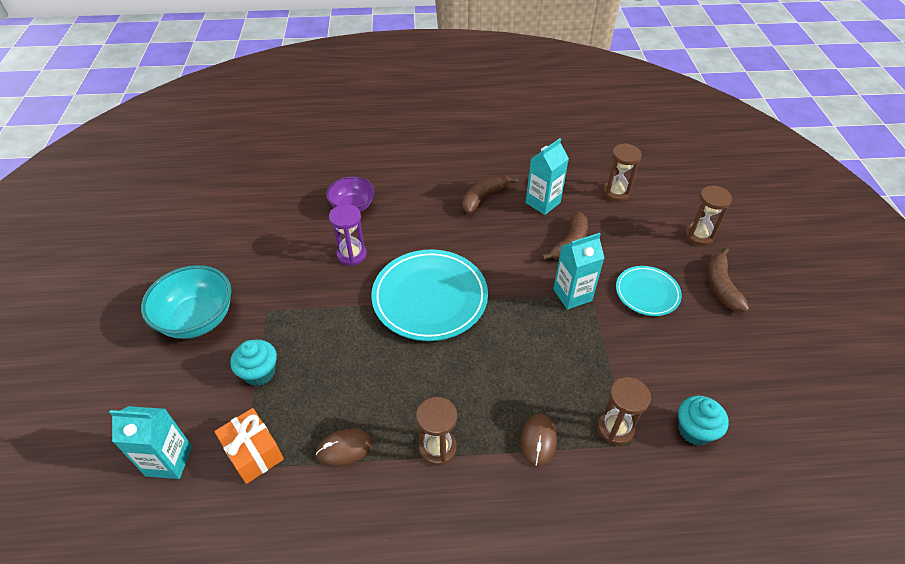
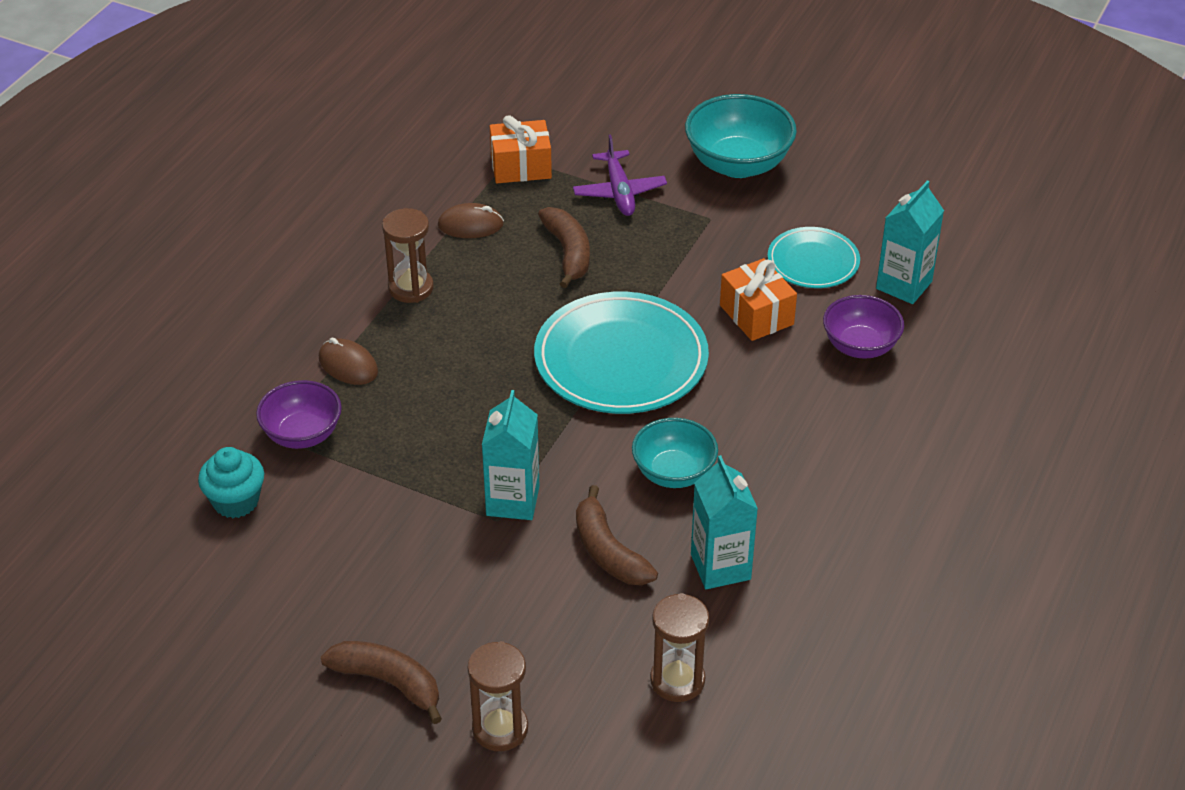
camera: 120 degrees right, 5 degrees down
(169, 461) = (559, 116): turquoise carton -> turquoise carton (904, 285)
(259, 372) = (619, 192): turquoise cupcake -> purple plane
(344, 448) = (470, 225): brown mouse -> brown mouse turned 75 degrees clockwise
(351, 254) = (756, 315): purple hourglass -> orange gift
(484, 197) = (783, 500): brown banana -> brown banana (568, 253)
(498, 241) = (673, 473): none -> turquoise bowl
(615, 428) = (302, 434): brown hourglass -> purple bowl
(647, 293) = (449, 585): turquoise plate -> turquoise plate (813, 262)

